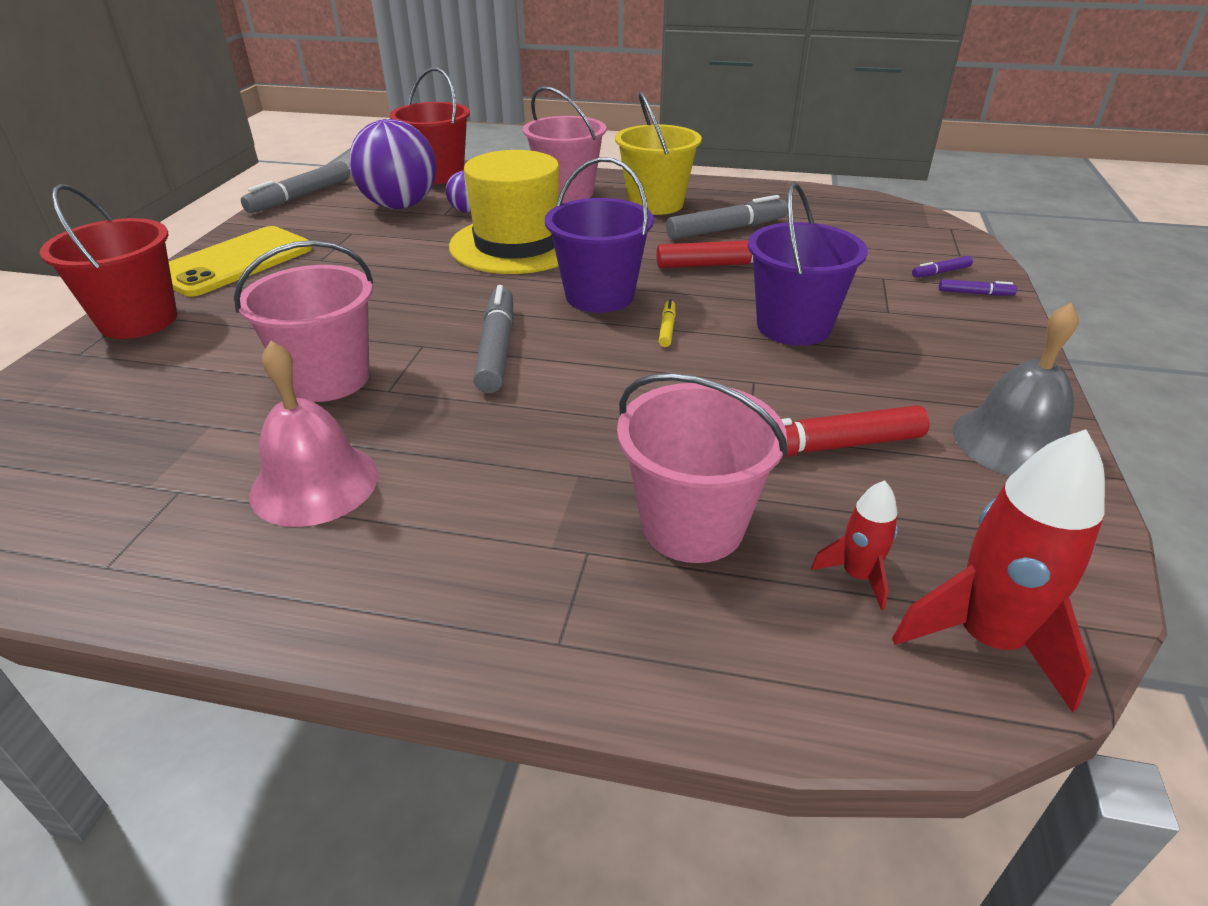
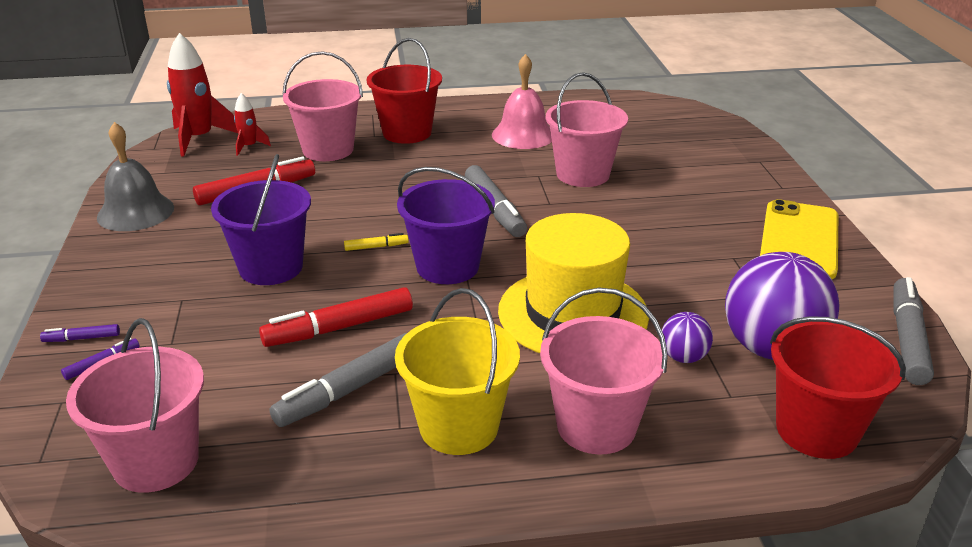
camera: 160 degrees right, 5 degrees down
(138, 320) = (768, 184): red bucket -> red bucket (407, 133)
(667, 328) = (376, 247): yellow marker -> yellow marker turned 90 degrees counterclockwise
(865, 217) = (156, 461): none -> pink bucket

